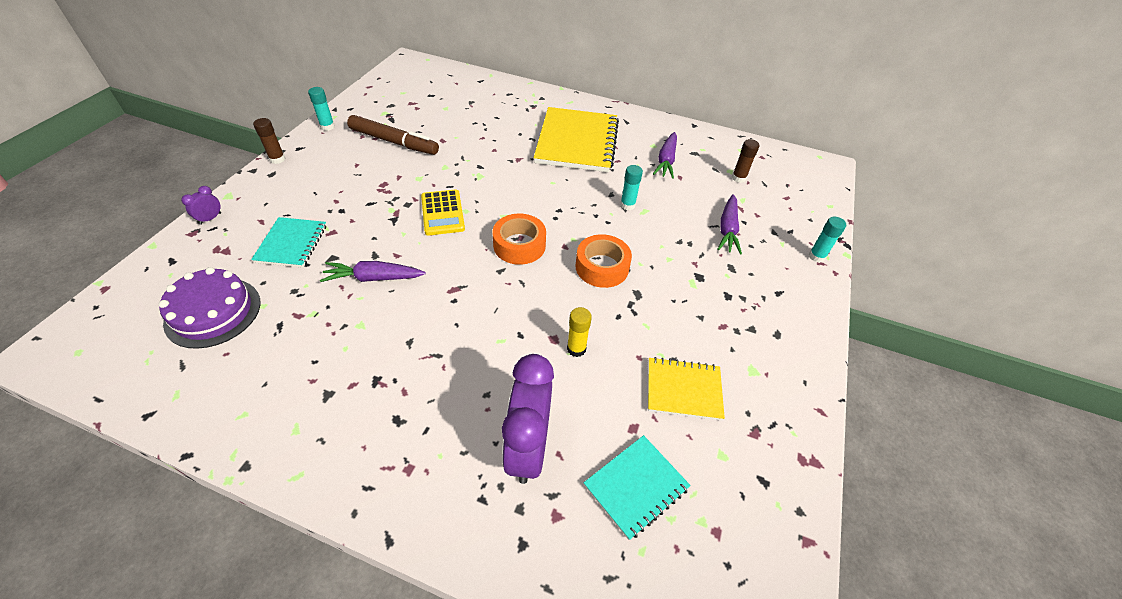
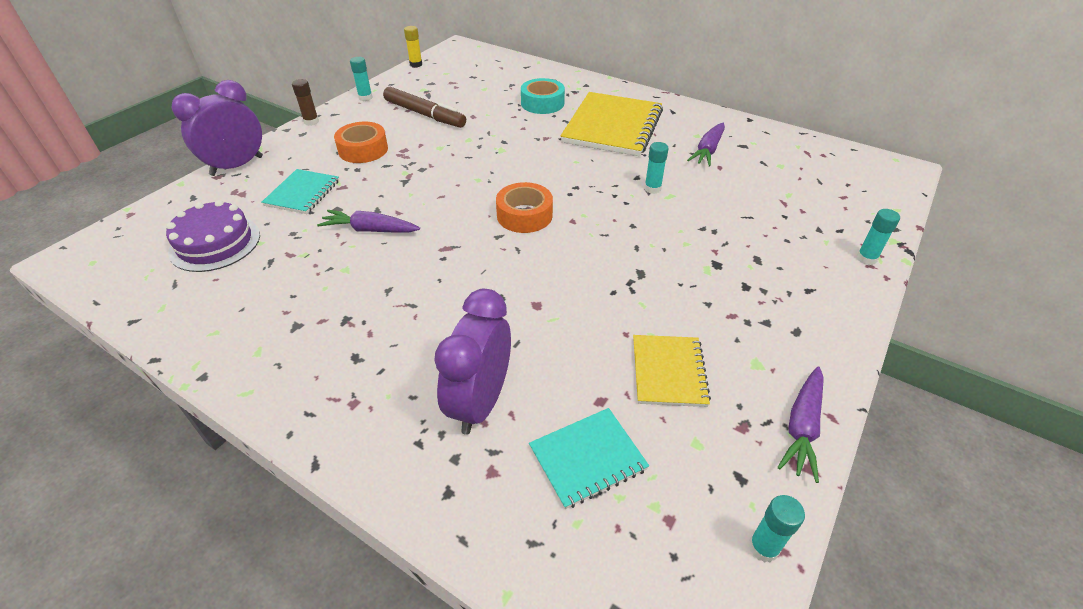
camera: 15 degrees right, 5 degrees down
(210, 218) = (237, 166): purple clock -> purple clock, size x2.43
(442, 213) = (454, 179): yellow calculator -> none
(506, 121) = (542, 103): none -> turquoise tape
(576, 349) = (558, 317): yellow glue stick -> yellow glue stick (416, 64)
(602, 267) = (608, 244): orange tape -> orange tape (363, 150)
(683, 390) = (668, 372): yellow notebook -> yellow notebook turned 75 degrees clockwise
(727, 229) = (762, 222): purple carrot -> purple carrot (802, 427)
(738, 178) = (789, 173): brown glue stick -> none
(795, 542) = (763, 547): none -> turquoise glue stick

